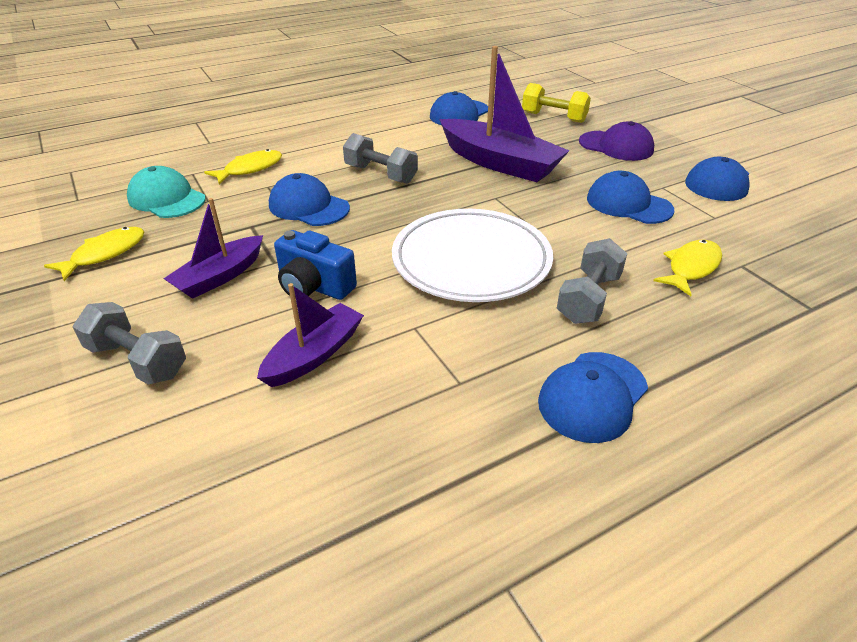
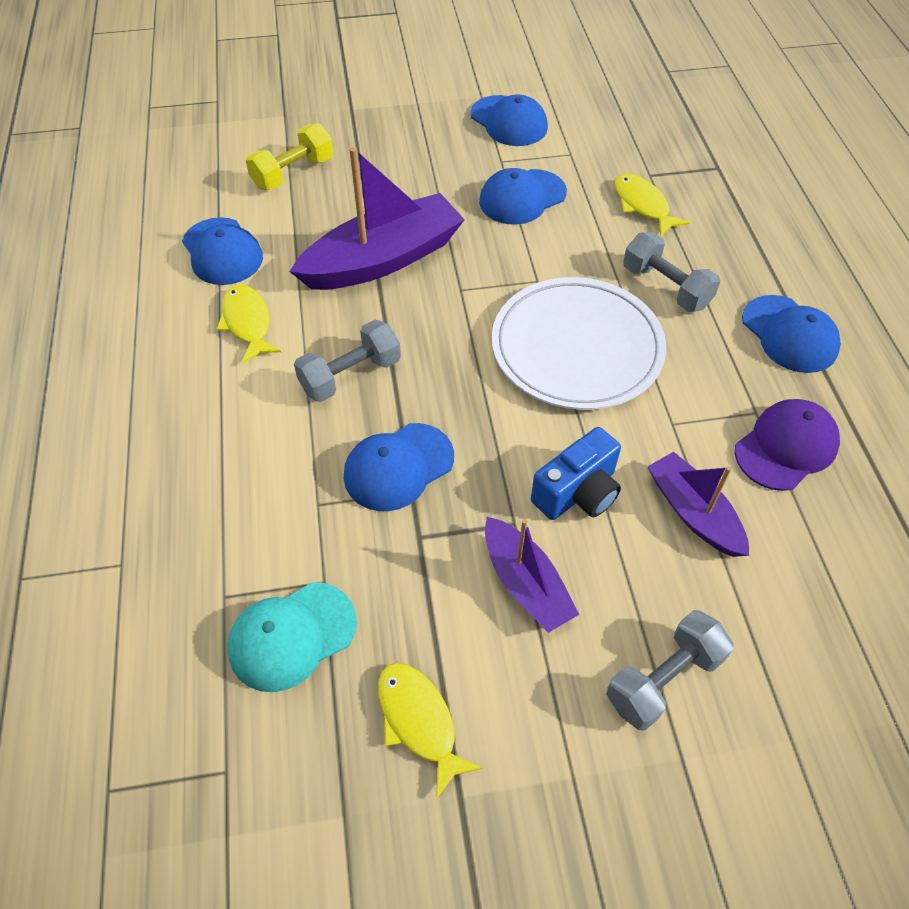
camera: 70 degrees left, 15 degrees up
(250, 169) = (253, 518): yellow fish -> yellow fish (247, 323)
(616, 146) = (398, 155): purple cap -> purple cap (786, 447)

